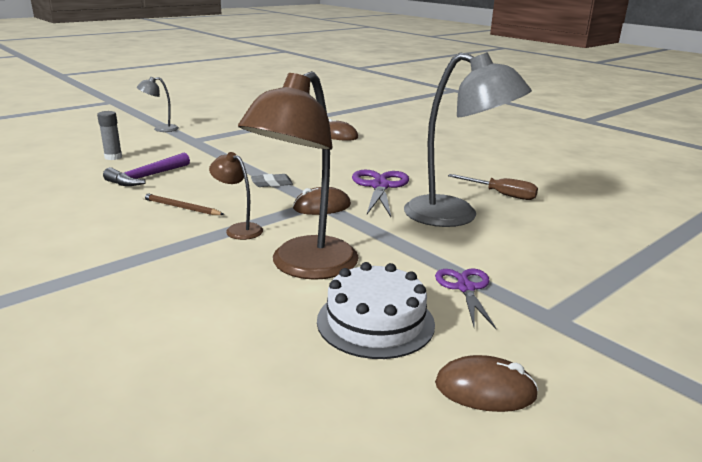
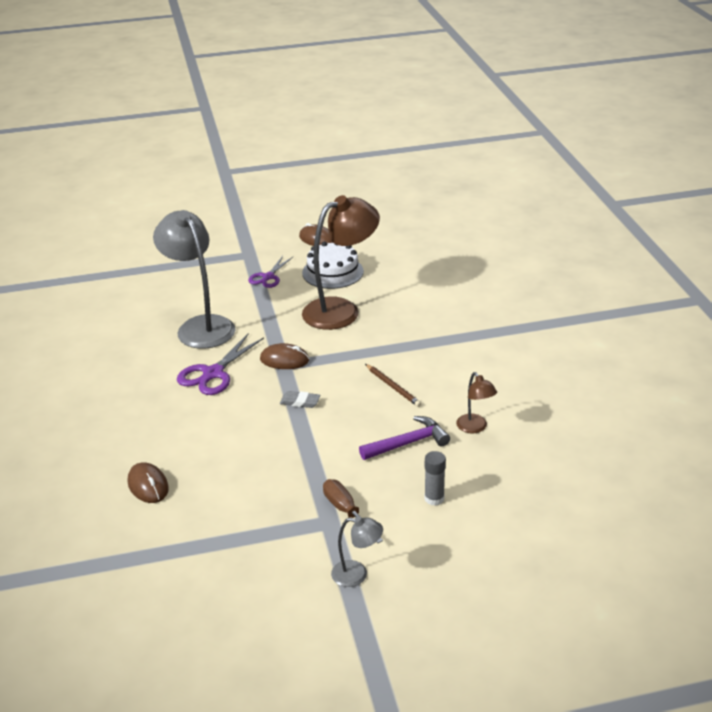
camera: 150 degrees left, 10 degrees up
(238, 229) = (361, 351): brown lamp -> brown lamp (475, 428)
(501, 194) = (133, 339): brown screwdriver -> brown screwdriver (346, 511)

